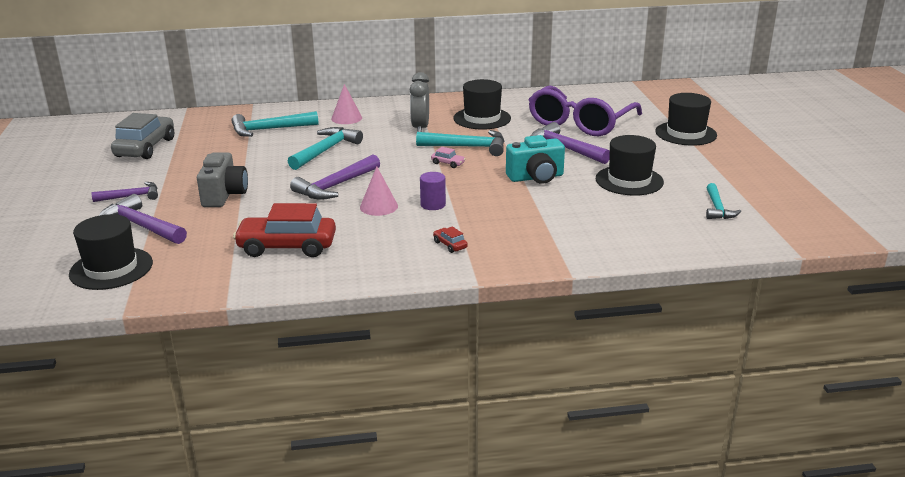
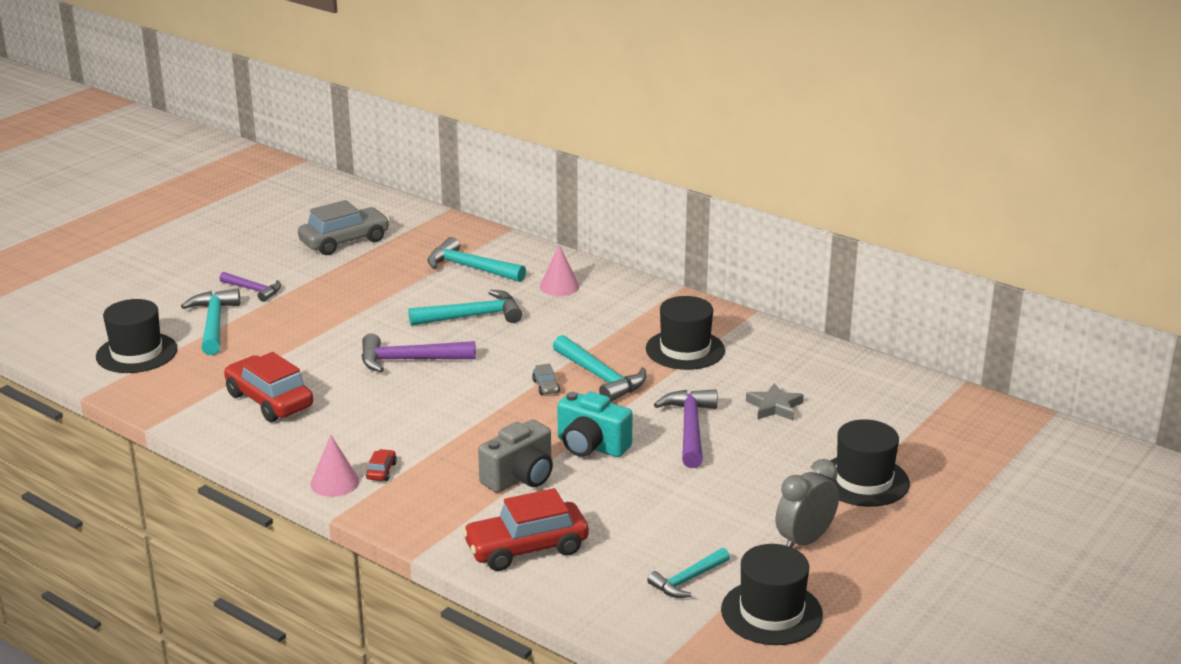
camera: 45 degrees right, 0 degrees up
(141, 226) = (214, 324): purple hammer -> turquoise hammer
(224, 195) = (315, 324): grey camera -> grey camera (520, 477)
(379, 206) = (402, 401): pink cone -> pink cone (335, 482)
(420, 128) = (602, 332): grey clock -> grey clock (804, 541)
(433, 205) = (446, 424): purple cylinder -> none
(448, 163) = (546, 386): pink car -> grey car
(580, 123) = (774, 407): purple glasses -> grey star
(616, 237) = (526, 548): none -> red car
(629, 180) = (671, 500): black hat -> black hat (771, 612)

